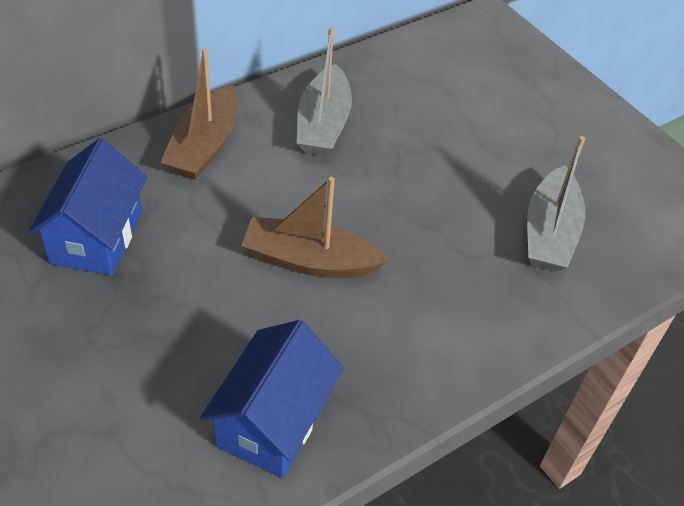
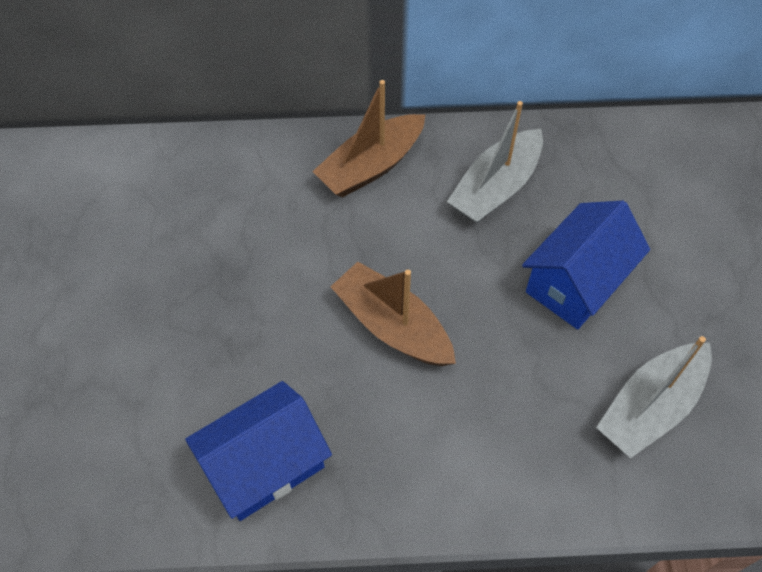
camera: 35 degrees right, 10 degrees up
(97, 237) = (228, 218): blue house -> blue house (576, 282)

